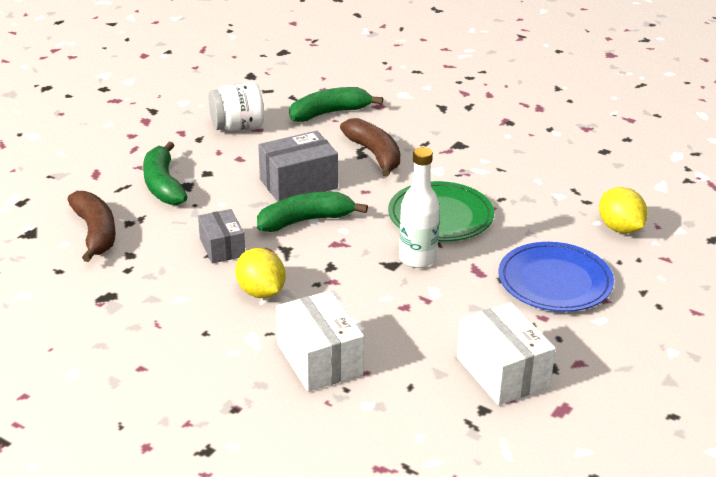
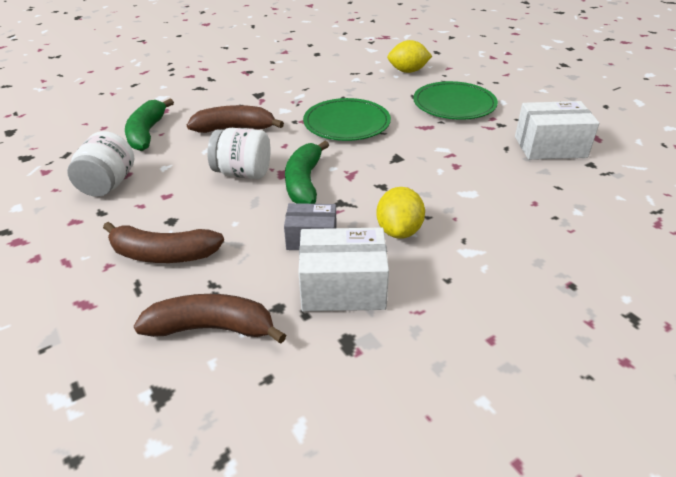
camera: 65 degrees left, 5 degrees up
(163, 185) = (163, 254): green banana -> brown banana
(261, 292) = (399, 231): yellow lemon -> yellow lemon turned 75 degrees counterclockwise
(298, 184) = (243, 173): grey box -> white jar
(319, 359) = (511, 221): white box -> white box (343, 288)
(417, 259) = (396, 145): white bottle -> none
(555, 281) = (454, 104): blue plate -> green plate

